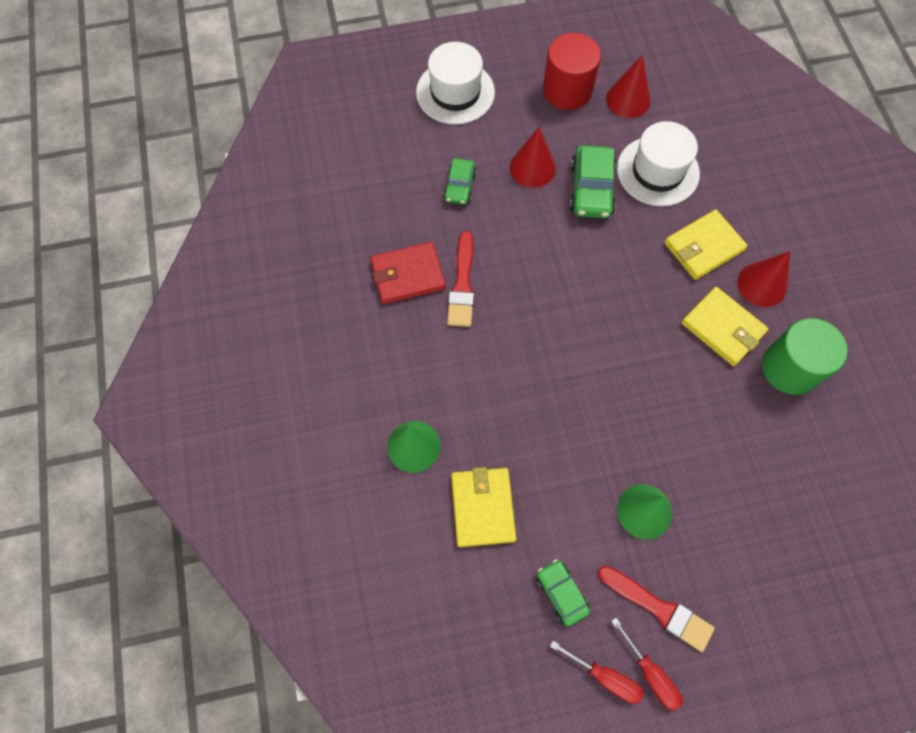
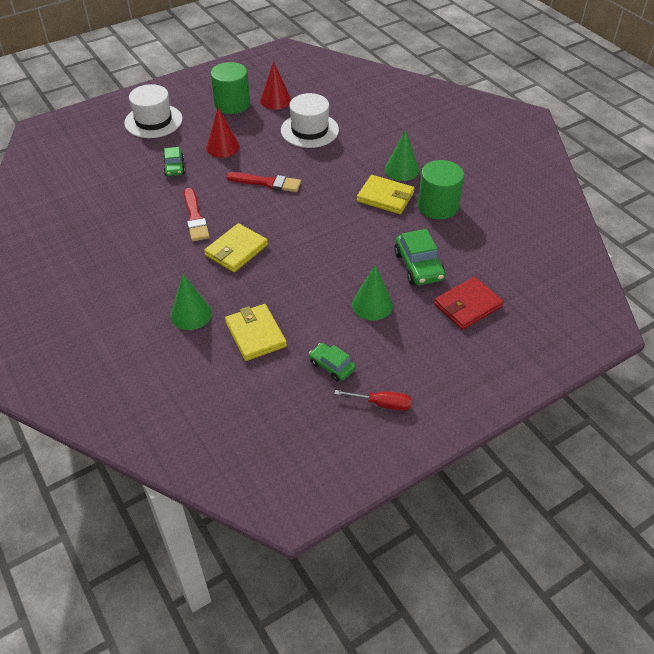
camera: 20 degrees left, 20 degrees down
(408, 275) = (153, 222): red wallet -> red wallet (467, 305)
(567, 90) = (232, 104): red cylinder -> green cylinder
(591, 189) = (268, 149): green car -> green car (418, 266)
(650, 673) = (413, 392): red screwdriver -> none
(658, 608) = (404, 354): red brush -> red brush (267, 183)
(703, 247) = (355, 160): yellow wallet -> yellow wallet (236, 250)
(762, 284) = (401, 170): red cone -> green cone

